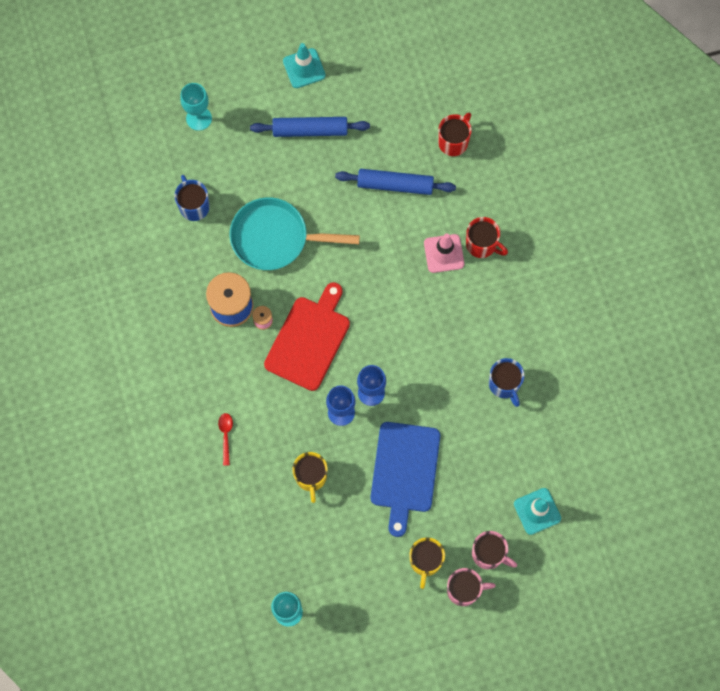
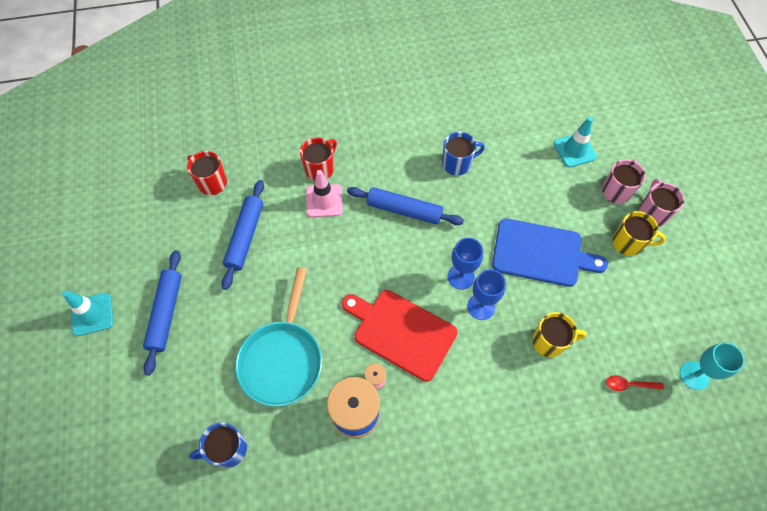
camera: 85 degrees left, 10 degrees down
(199, 118) = (119, 436): turquoise goblet -> none
(226, 436) = (505, 429): red spoon -> red spoon (629, 385)
(441, 333) = (404, 210): none -> blue rolling pin

